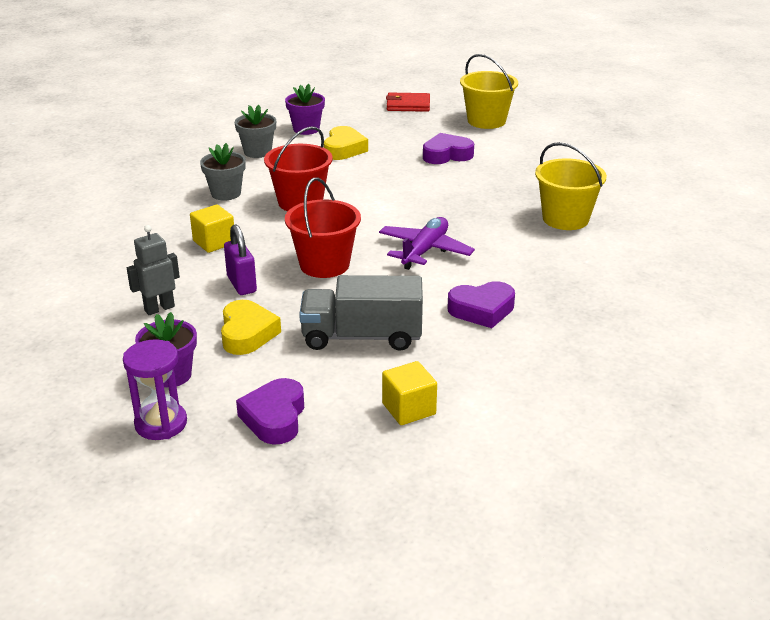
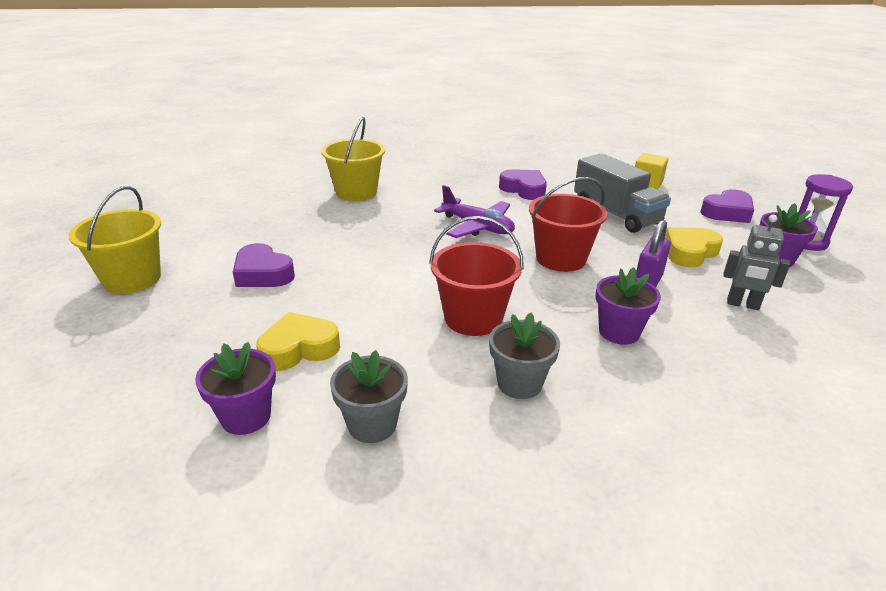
camera: 125 degrees left, 0 degrees up
(214, 242) = (619, 332): yellow cube -> purple flower pot
(408, 105) = (86, 357): red wallet -> none
(425, 251) = (477, 227): purple plane -> purple plane turned 135 degrees counterclockwise

